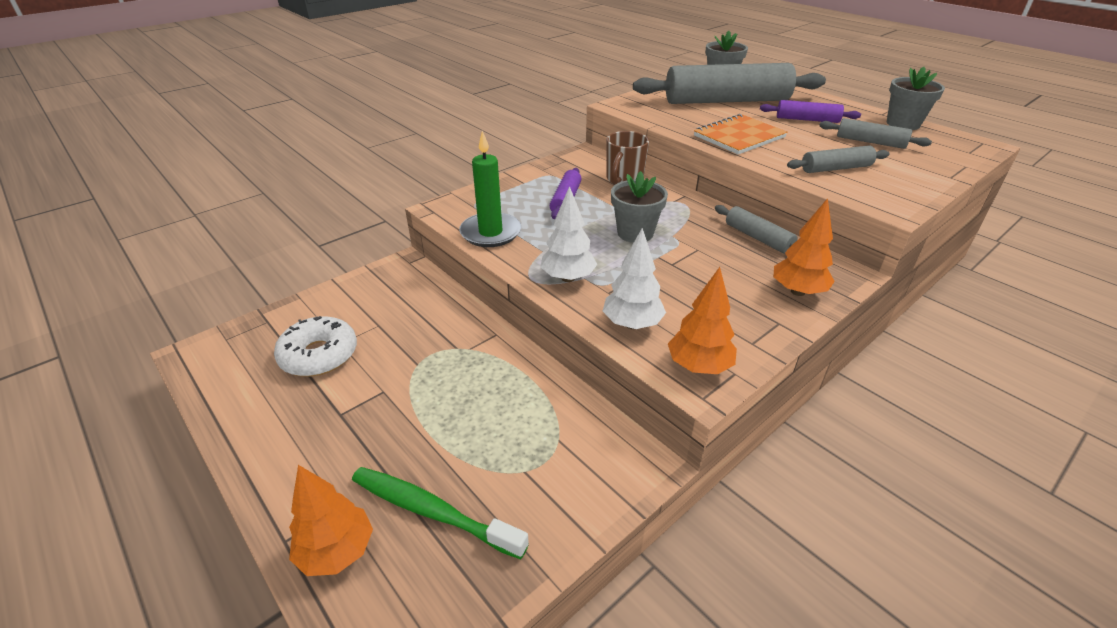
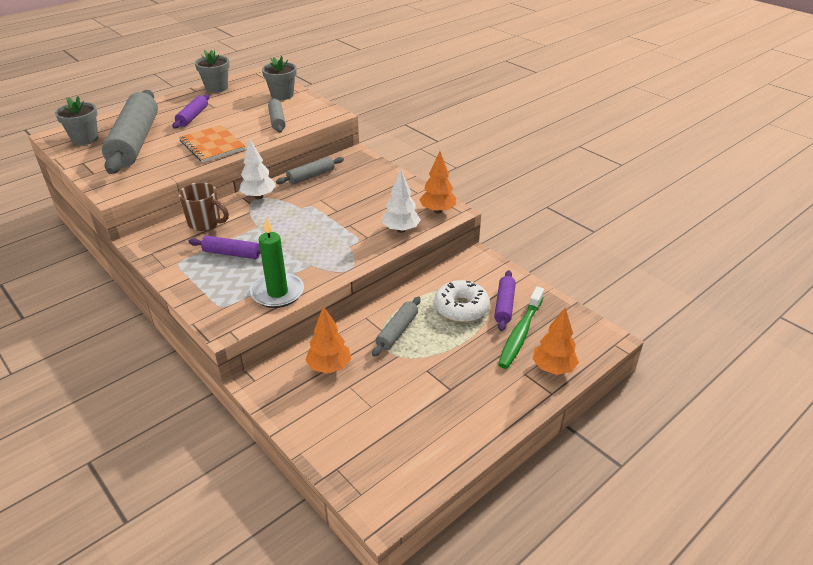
camera: 90 degrees left, 0 degrees up
(319, 355) = (386, 416): white donut -> white donut (461, 308)
(508, 494) = (504, 305): none -> purple rolling pin
(568, 278) = (349, 253): white tree -> white tree (258, 196)
(635, 233) = (294, 222): grey flower pot -> grey flower pot (282, 95)
(798, 291) = (371, 172): orange tree -> orange tree (329, 367)
(870, 142) = (241, 103): grey rolling pin -> grey rolling pin (397, 331)

